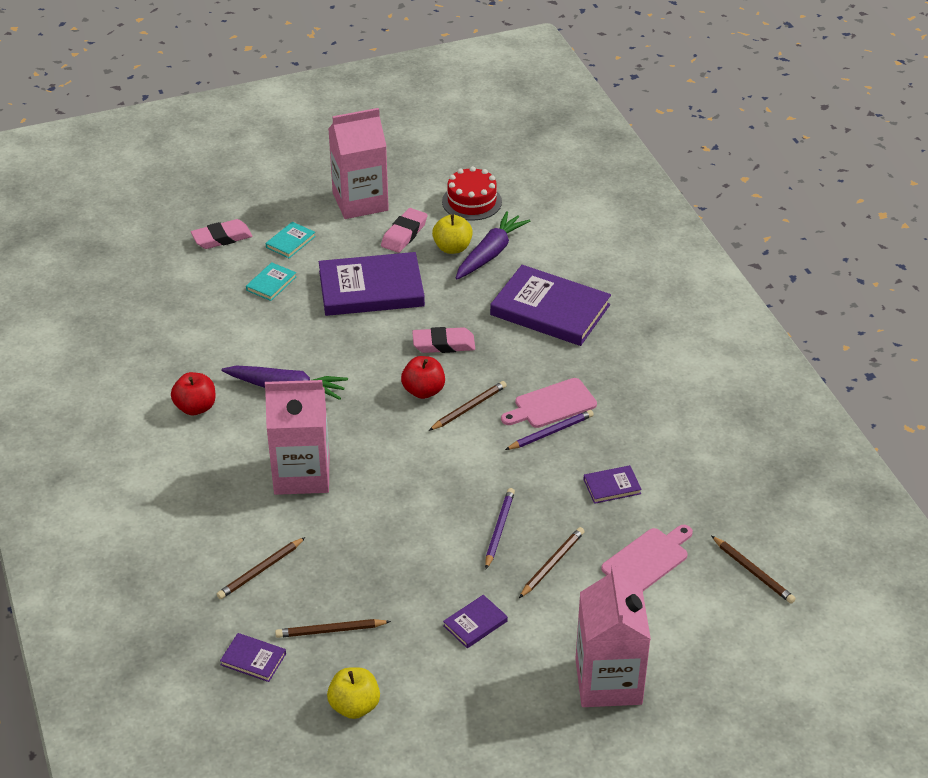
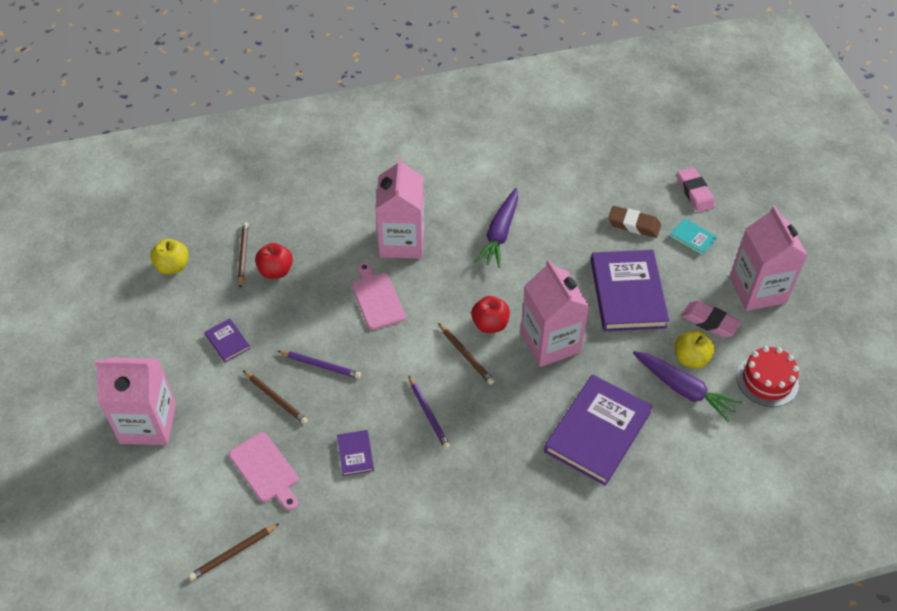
camera: 95 degrees right, 10 degrees up
(196, 407) = (483, 180): red apple -> red apple (276, 271)
(253, 659) = (229, 213): purple book -> none
(260, 570) = (308, 217): brown pencil -> none
(271, 283) = (633, 225): turquoise book -> brown eraser
(443, 344) = (550, 342): pink eraser -> pink carton
(552, 405) = (464, 419): pink cutting board -> pink cutting board (377, 298)

